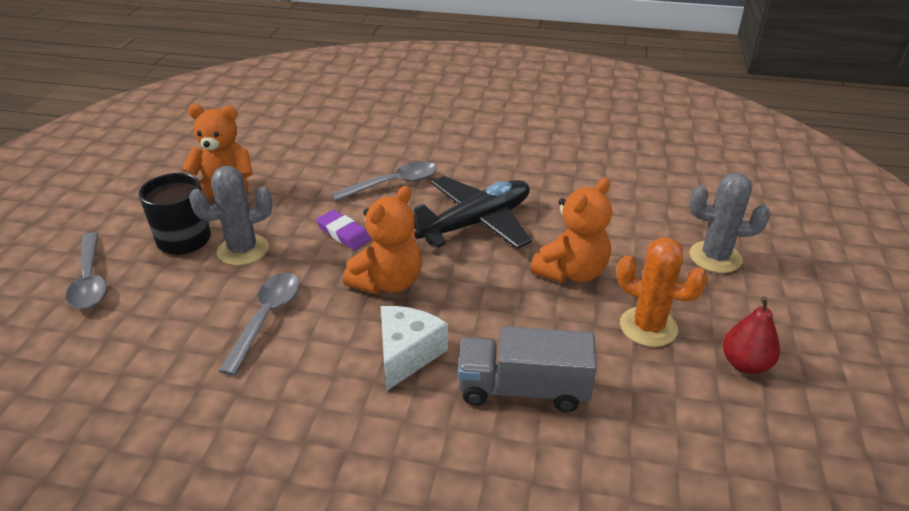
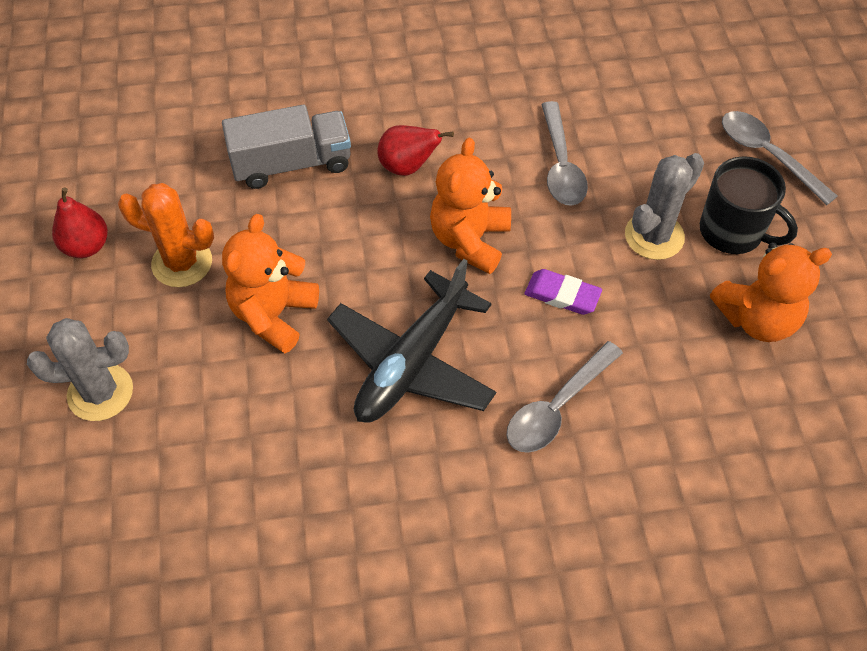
camera: 160 degrees right, 20 degrees up
(407, 354) = (408, 167): white cheese -> red pear

